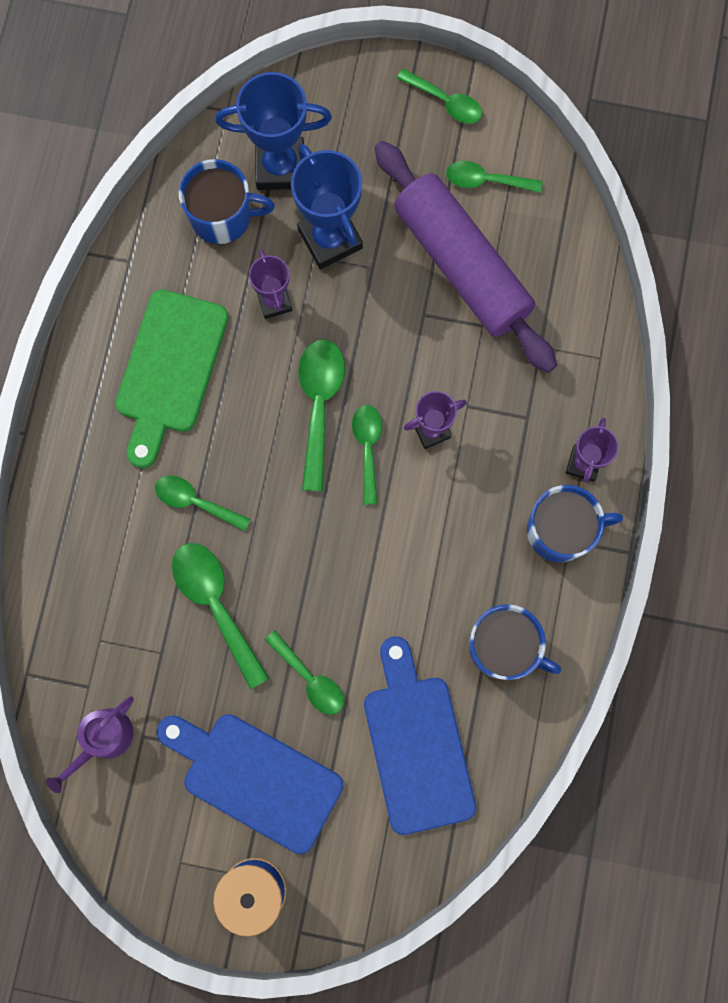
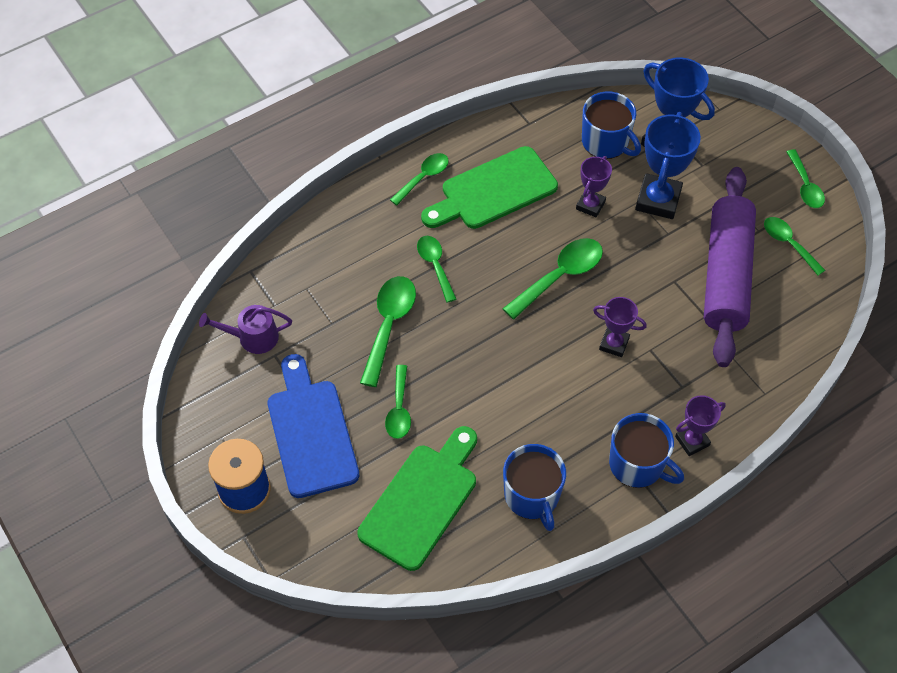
camera: 45 degrees right, 20 degrees down
(367, 448) = (565, 321): green spoon -> green spoon (423, 177)
(416, 745) = (422, 501): blue cutting board -> green cutting board

